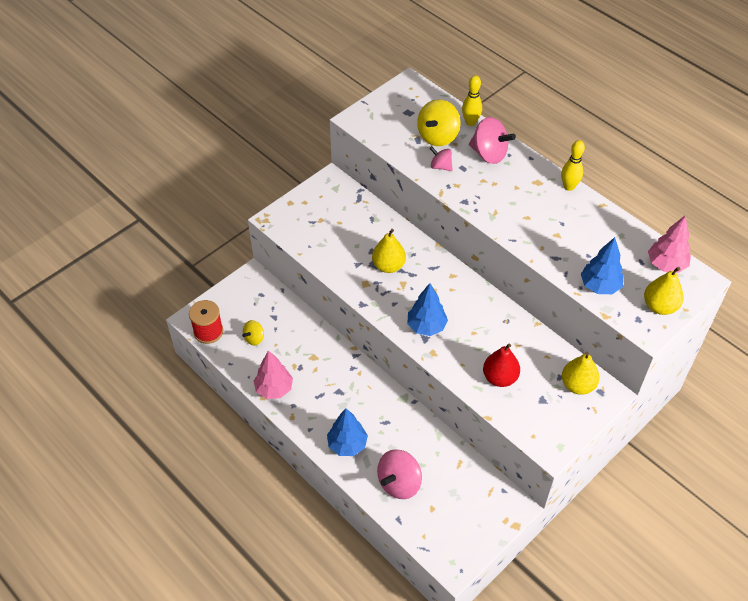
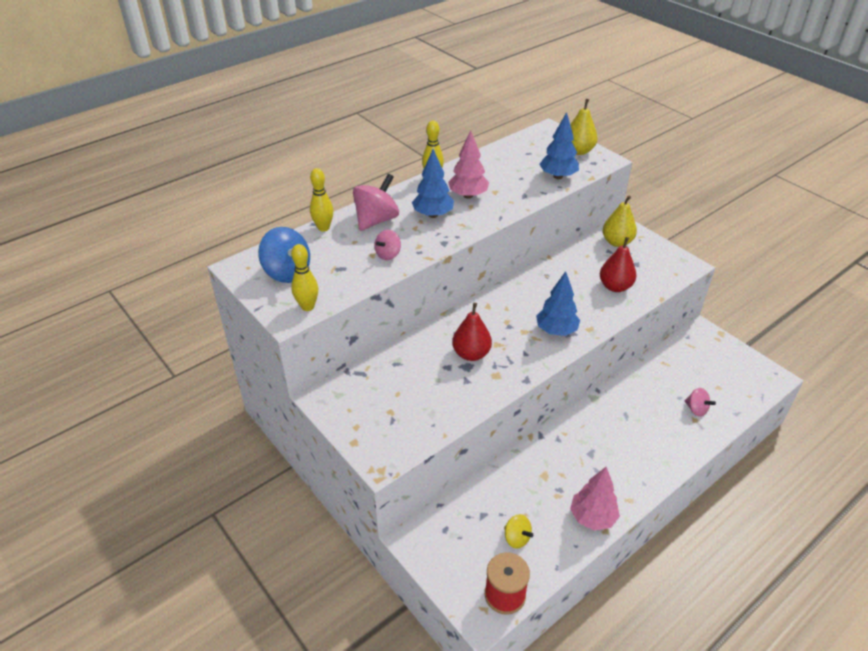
camera: 85 degrees left, 10 degrees down
(347, 444) = (658, 449): blue tree -> blue tree (433, 215)
(368, 128) = (307, 306): none -> yellow bowling pin
(388, 266) = (471, 354): yellow pear -> red pear
(399, 483) = (696, 409): pink spinning top -> pink spinning top, size x0.56
(407, 110) = (287, 273): none -> blue spinning top
(438, 136) = (339, 253): yellow spinning top -> none
(666, 265) = (532, 142): pink tree -> pink tree (468, 195)

